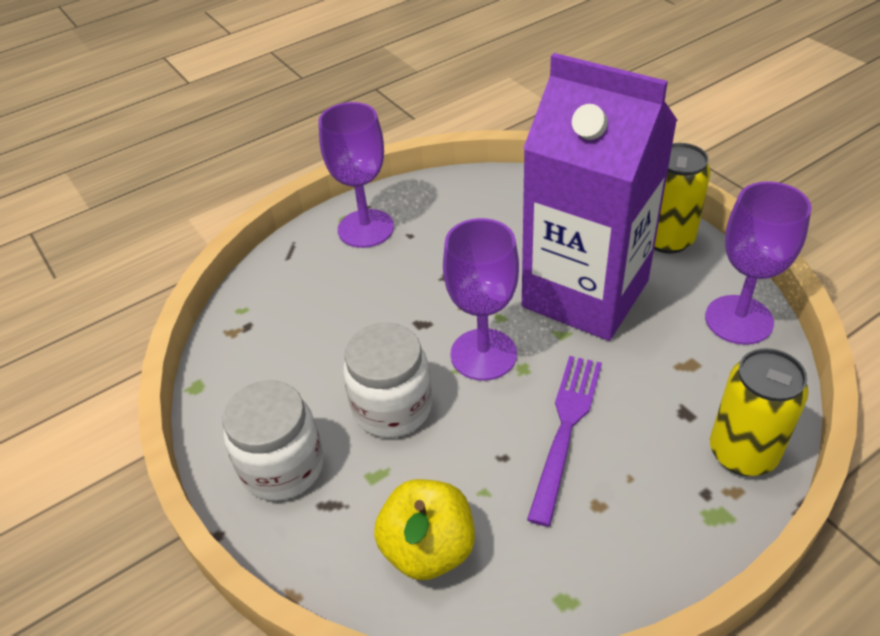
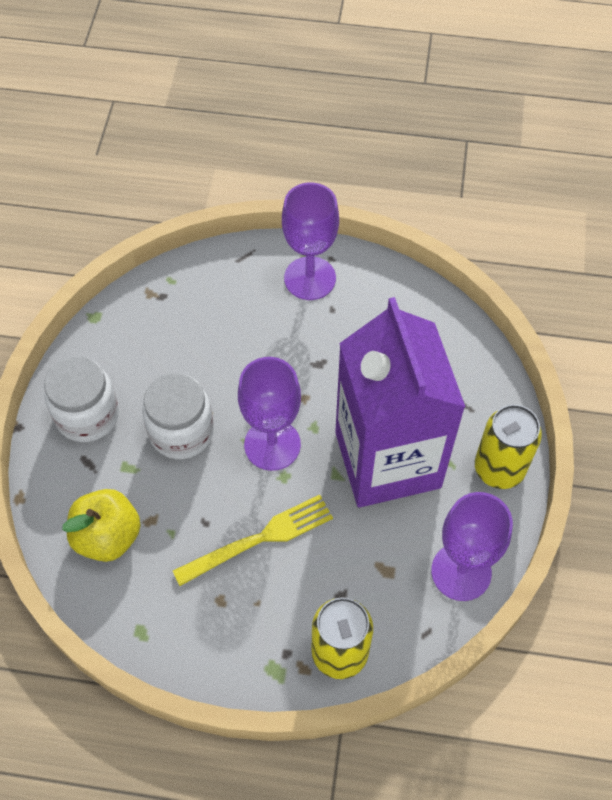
camera: 40 degrees right, 15 degrees up
(566, 428) = (260, 539): purple fork -> yellow fork

